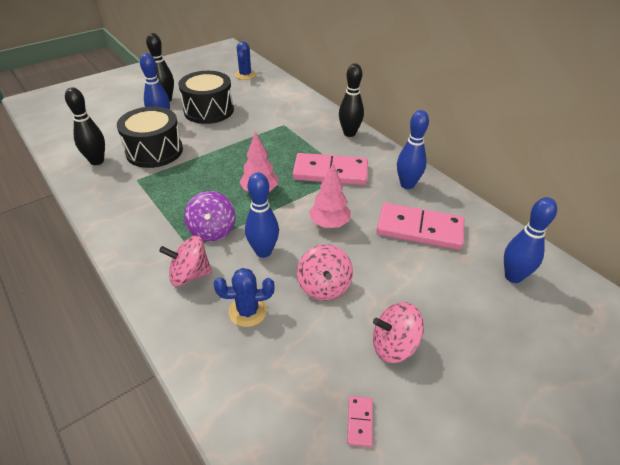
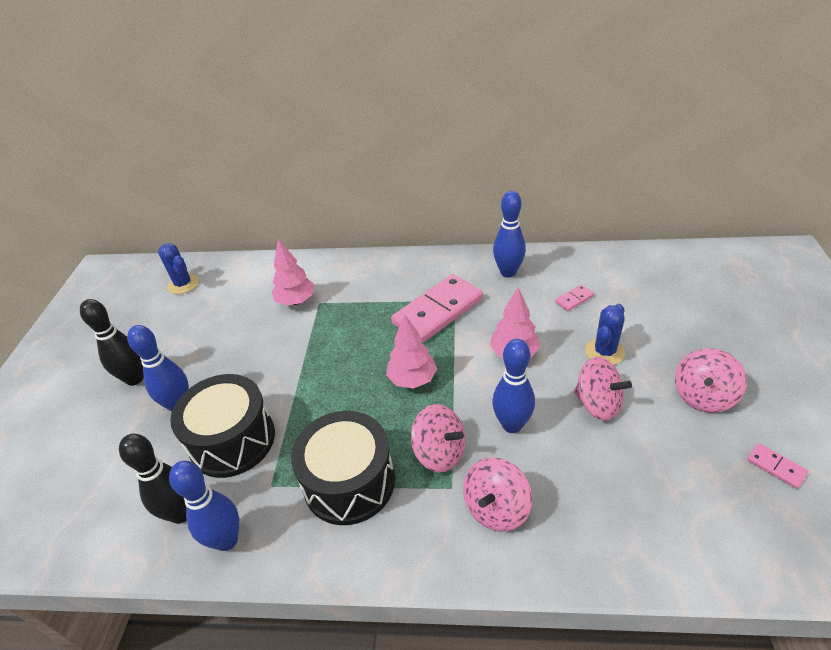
camera: 45 degrees left, 0 degrees up
(208, 110) = (212, 350): black drum -> black drum (349, 482)
(212, 230) = (439, 452): purple spinning top -> pink spinning top
(248, 311) = (590, 482): blue cactus -> blue cactus (604, 352)
(275, 116) = (296, 301): none -> pink tree
(349, 133) = (391, 265): black bowling pin -> none
(419, 229) = (574, 299): pink domino -> pink domino, size x0.41
(513, 276) = (673, 281): blue bowling pin -> blue bowling pin (226, 540)

